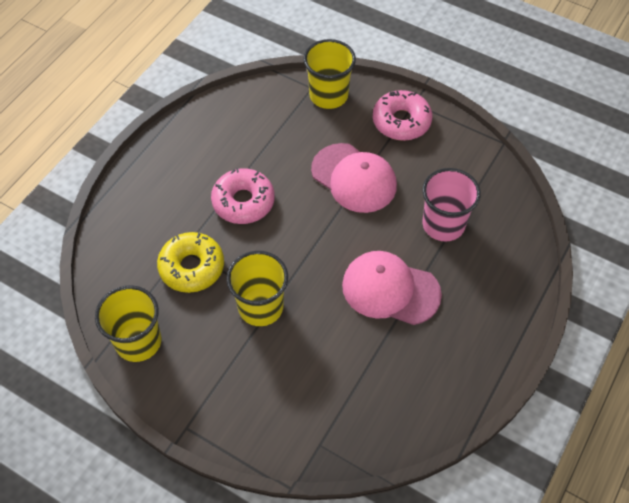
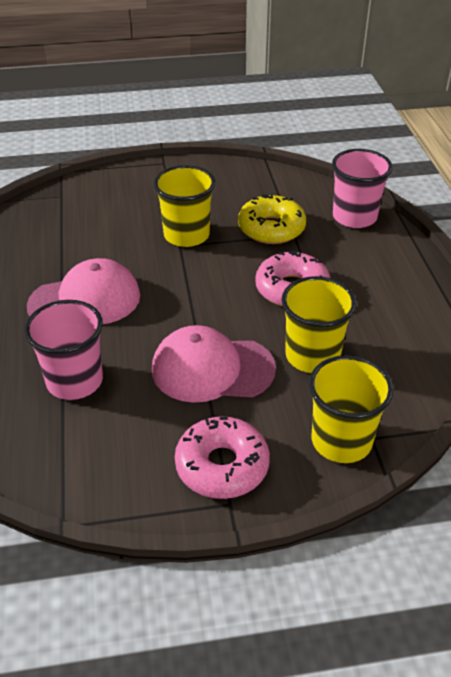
camera: 140 degrees right, 15 degrees down
(120, 234) = (354, 217): none -> pink cup
(138, 341) = (250, 178): yellow cup -> yellow cup (312, 356)

